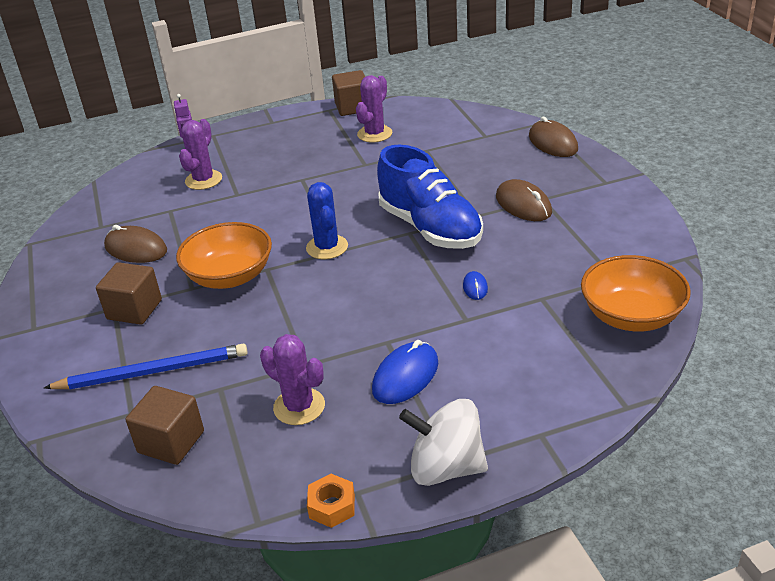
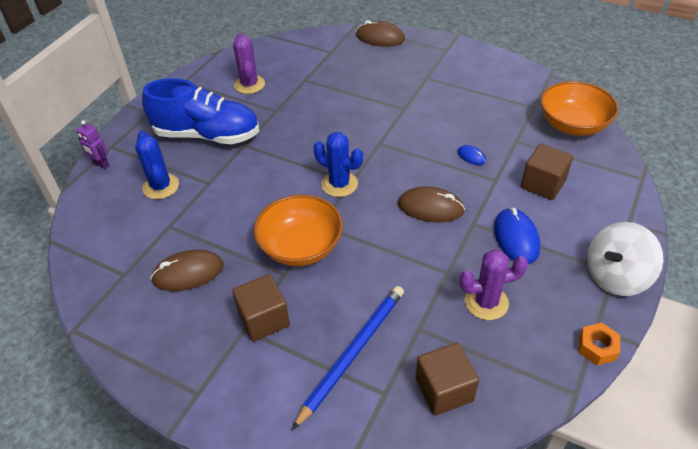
camera: 45 degrees left, 10 degrees up
(203, 180) = (161, 186): purple cactus -> blue cactus
(352, 107) = (201, 72): brown cube -> brown cube (543, 184)
(430, 228) = (387, 133): blue shoe -> blue shoe (207, 135)
(523, 205) = (421, 87): brown mouse -> brown mouse (430, 207)

